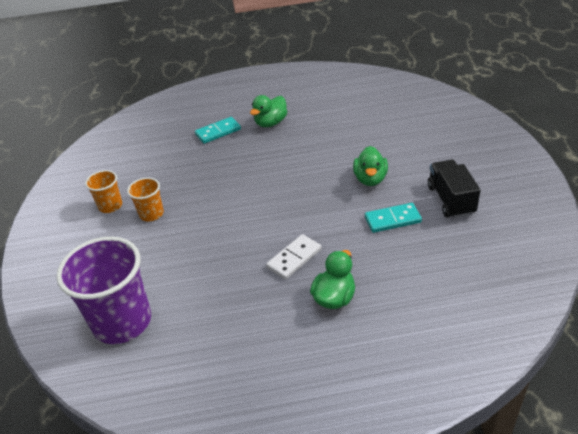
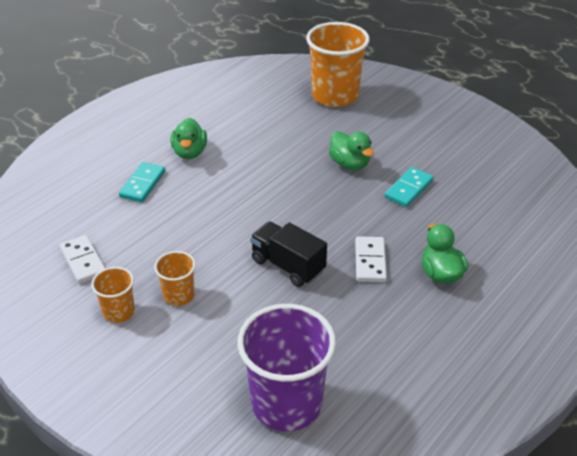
camera: 45 degrees left, 0 degrees up
(130, 165) = (83, 261): none -> white domino
(424, 122) = (335, 96): none -> orange cup
(450, 200) = (432, 152): black truck -> black truck (288, 266)

